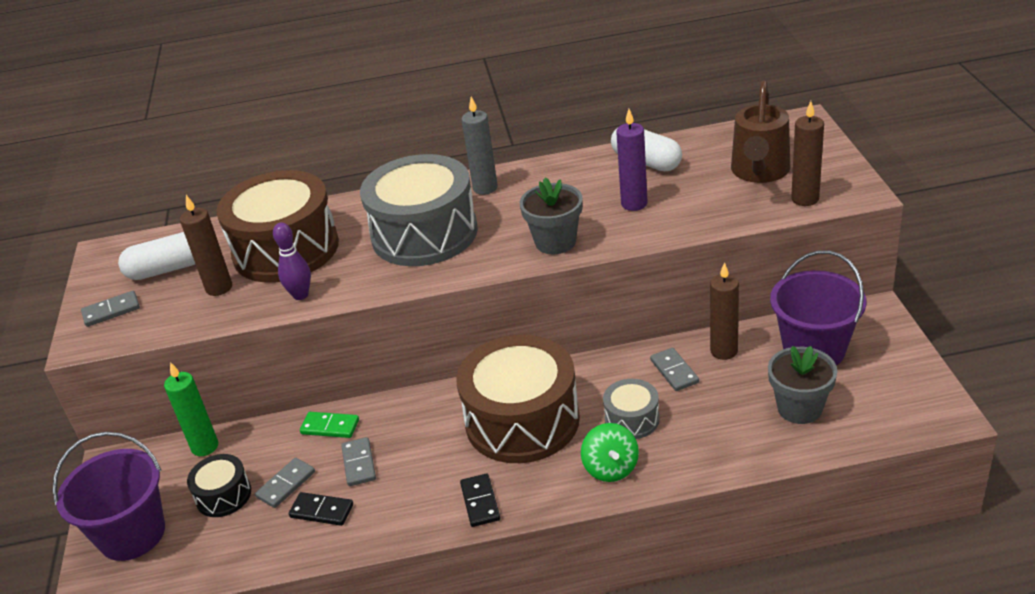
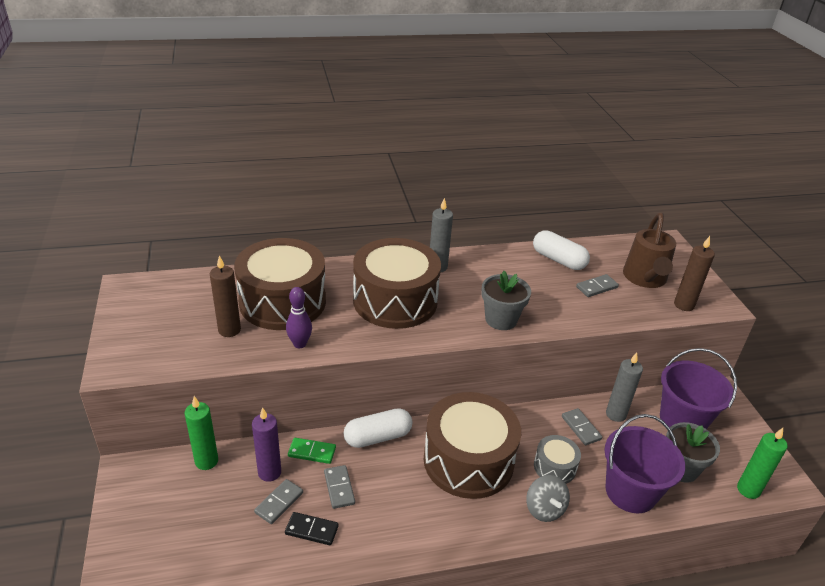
camera: 10 degrees left, 0 degrees up
(111, 311) = (137, 341): grey domino -> grey domino (596, 287)
(132, 534) = (147, 540): purple bucket -> purple bucket (630, 491)
(167, 269) = (183, 308): white capsule -> white capsule (377, 437)
(223, 495) = (226, 509): black drum -> none
(424, 234) = (395, 300): grey drum -> brown drum
(480, 502) = (443, 532): black domino -> none
(611, 468) = (544, 509): green spinning top -> grey spinning top
(634, 204) = (556, 294): purple candle -> purple candle (269, 472)
(724, 351) = (615, 414): brown candle -> grey candle
(887, 426) = (748, 490): none -> green candle

